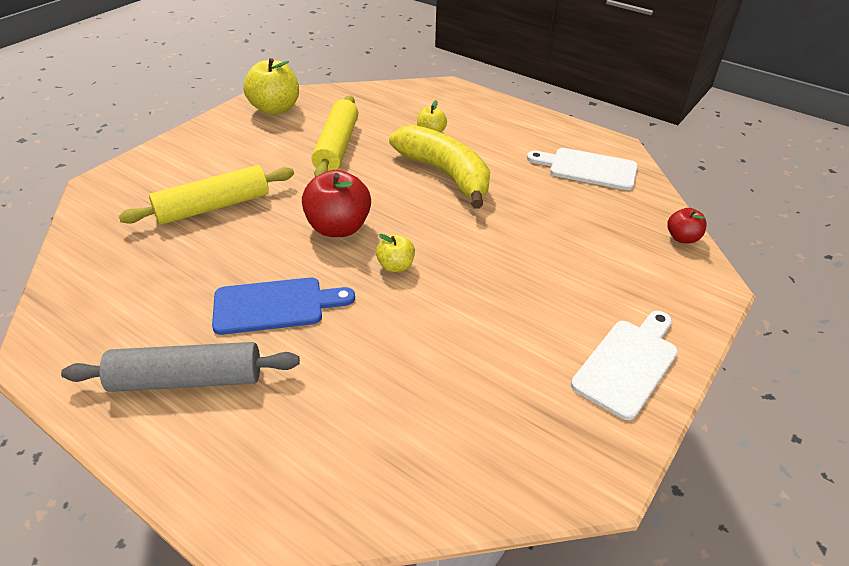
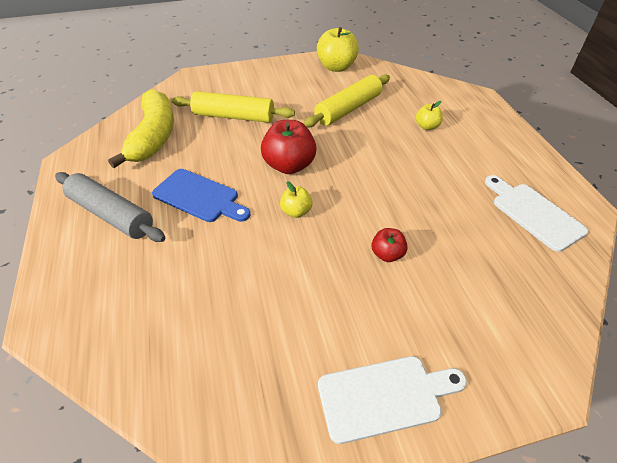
camera: 40 degrees right, 5 degrees up
(445, 174) = (404, 162): yellow banana -> yellow banana (154, 136)
(682, 238) = (563, 322): red apple -> red apple (387, 254)

